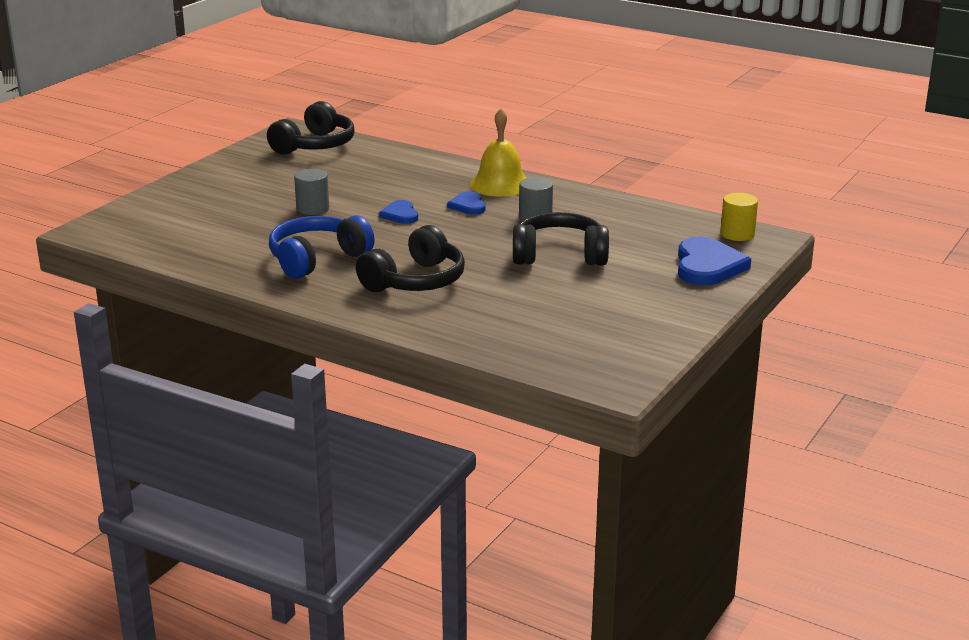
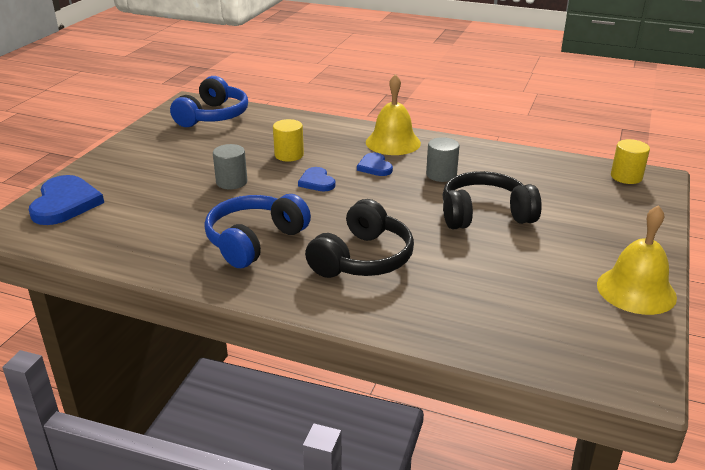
camera: 10 degrees left, 5 degrees up
(314, 145) = (213, 116): black headphones -> blue headphones
(382, 188) = (289, 155): none -> yellow cylinder
(668, 326) = (636, 290): none -> yellow bell
(707, 266) = (624, 214): blue heart -> blue heart (65, 203)

